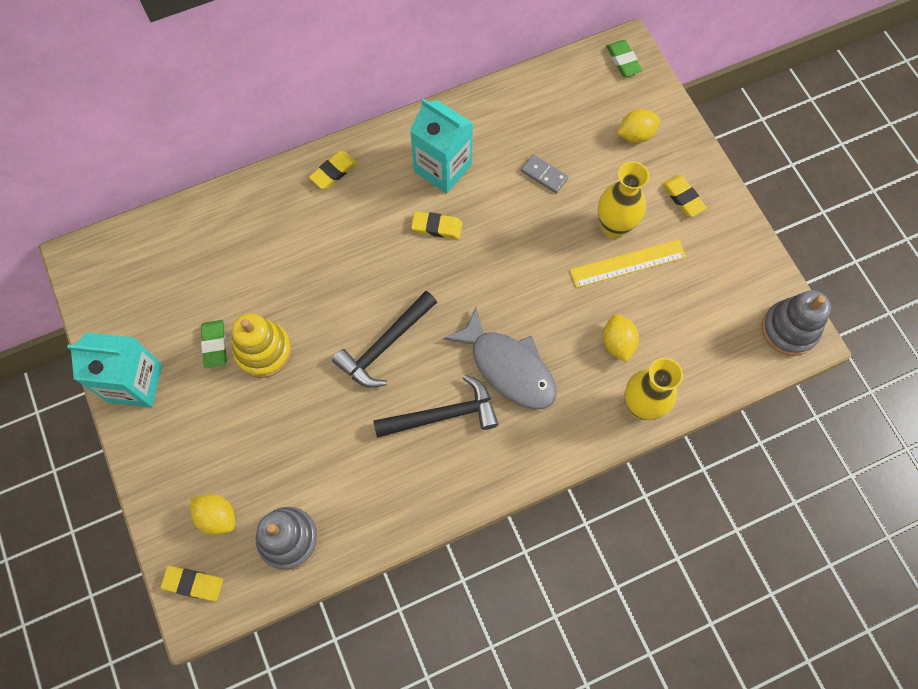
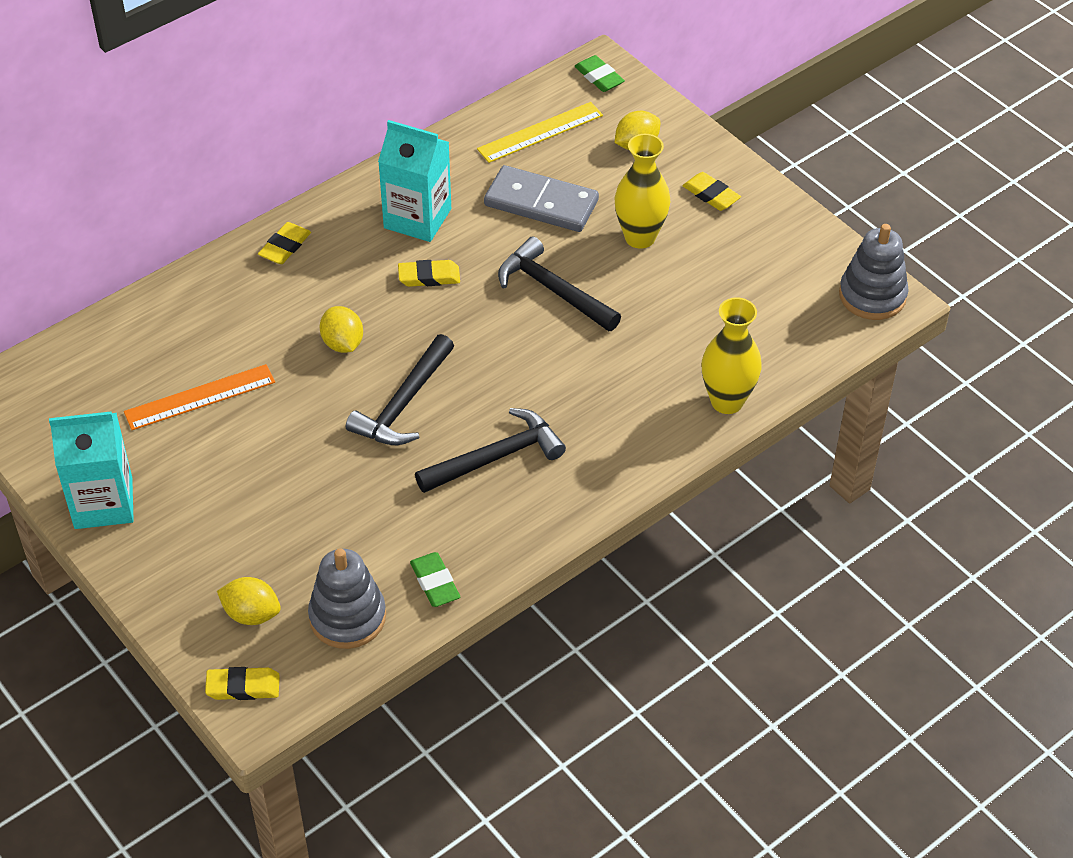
camera: 15 degrees left, 20 degrees down
(215, 345) = (192, 445): green eraser -> green eraser (435, 582)
(232, 301) = (200, 397): none -> orange ruler
(263, 351) = (255, 439): yellow stacking toy -> none
(508, 367) = (559, 395): grey fish -> none
(531, 263) = (553, 290): none -> black hammer
(544, 175) = (541, 203): grey domino -> grey domino, size x1.96
(617, 343) = (680, 347): yellow lemon -> yellow lemon (342, 343)
(628, 264) = (667, 269): yellow ruler -> yellow ruler (540, 132)

